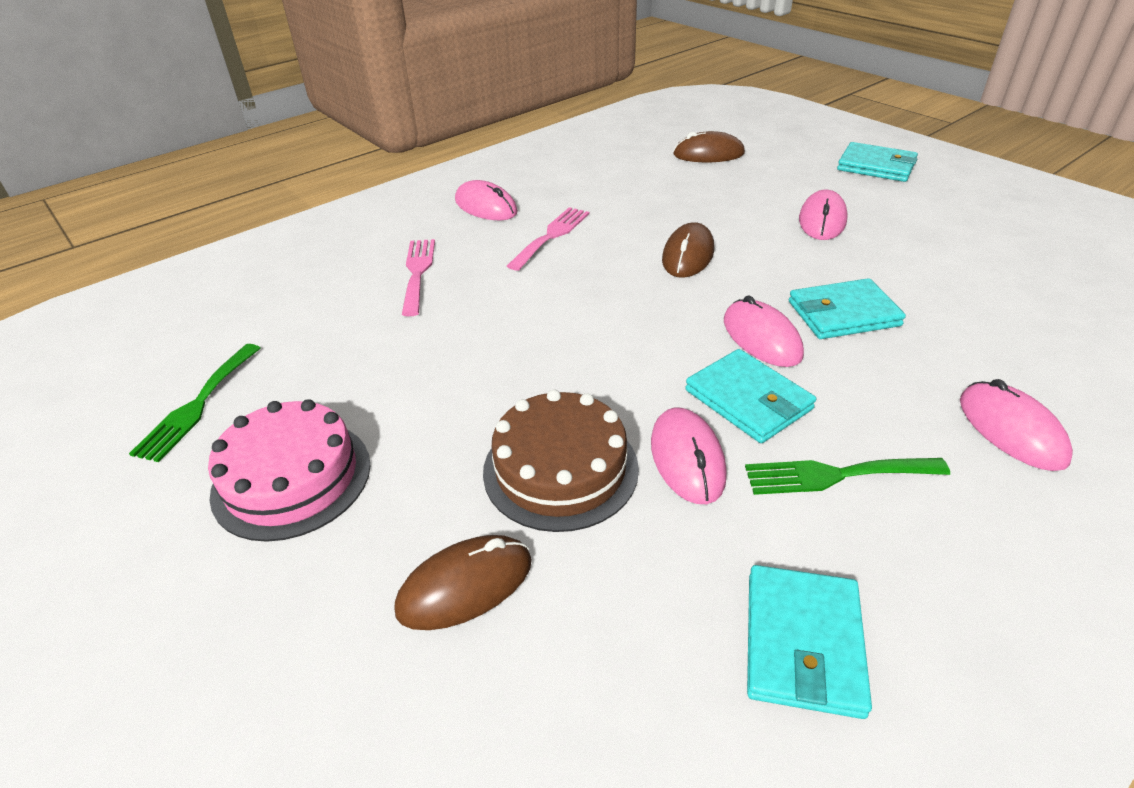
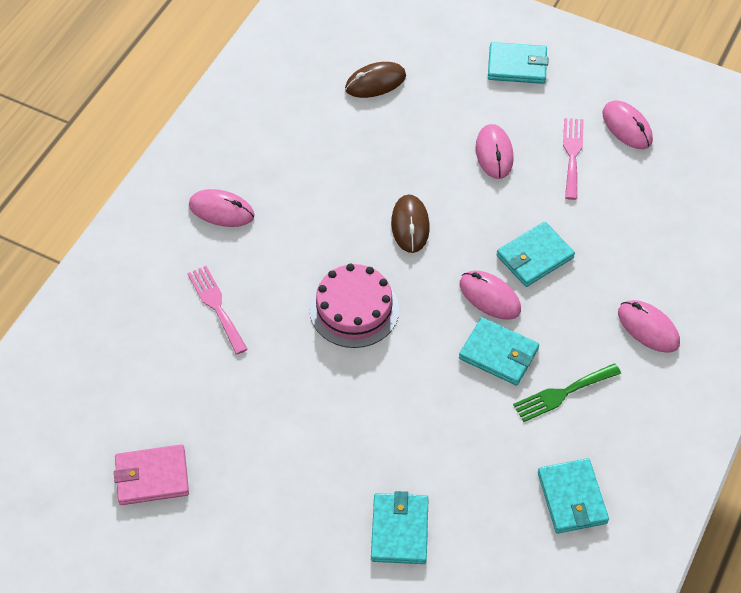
camera: 25 degrees left, 15 degrees up
(197, 405) = (152, 477): green fork -> pink wallet
(292, 478) = (258, 504): pink cake -> pink cake (354, 309)
(465, 585) = (399, 530): brown mouse -> turquoise wallet
(551, 236) = (296, 232): pink fork -> pink fork (572, 154)
(560, 469) = (412, 442): brown cake -> none
(687, 459) = (479, 410): pink mouse -> pink mouse (627, 127)

